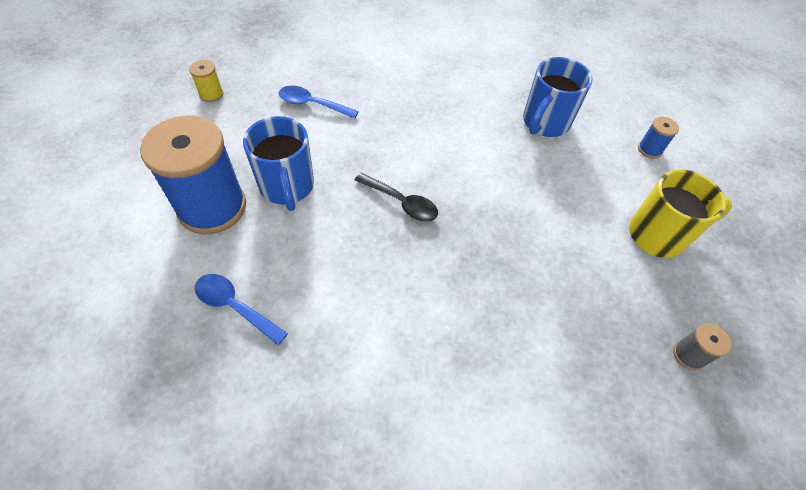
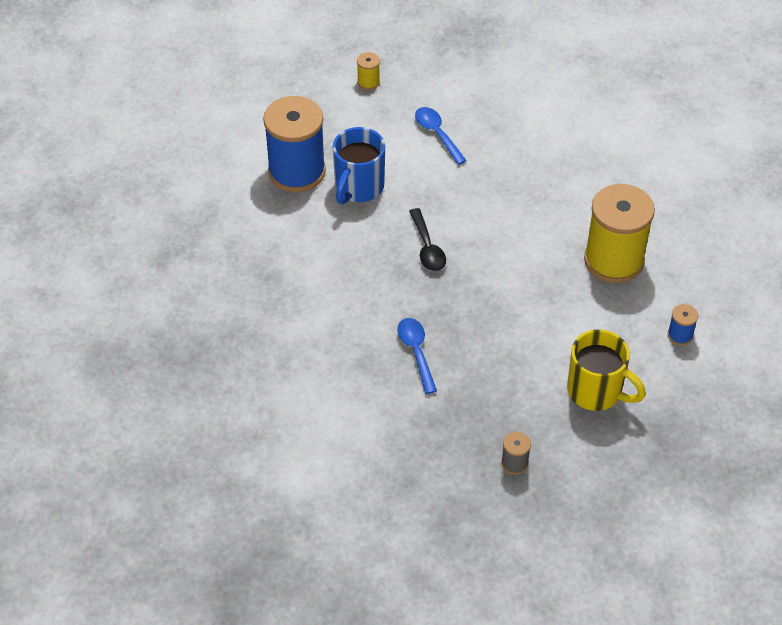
camera: 45 degrees right, 5 degrees down
(235, 306) = (258, 243): blue spoon -> blue spoon (416, 352)
(544, 123) = (614, 260): blue mug -> yellow spool

